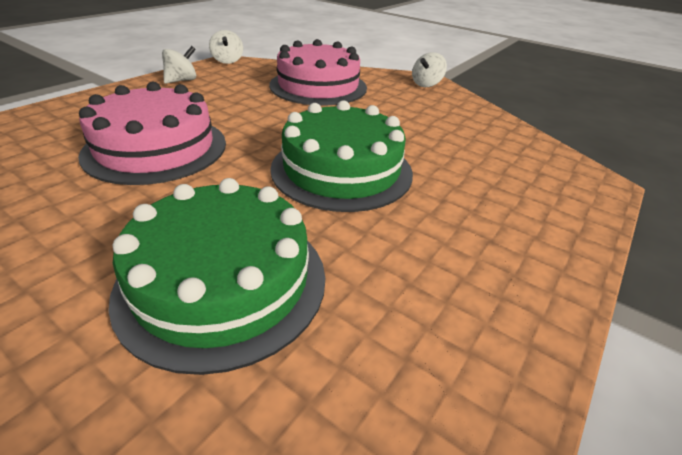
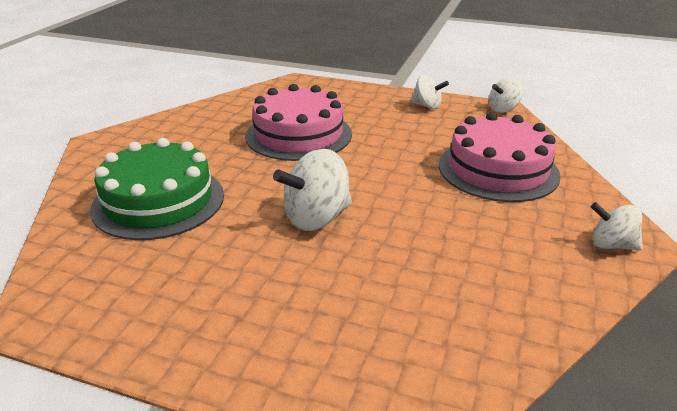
camera: 75 degrees right, 5 degrees down
(341, 170) = (316, 218): green cake -> white spinning top

